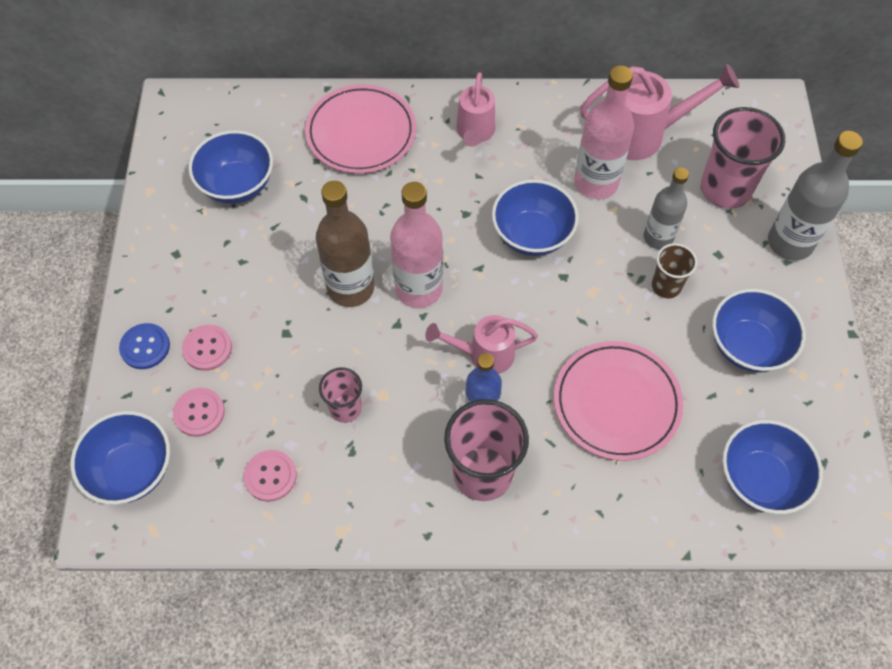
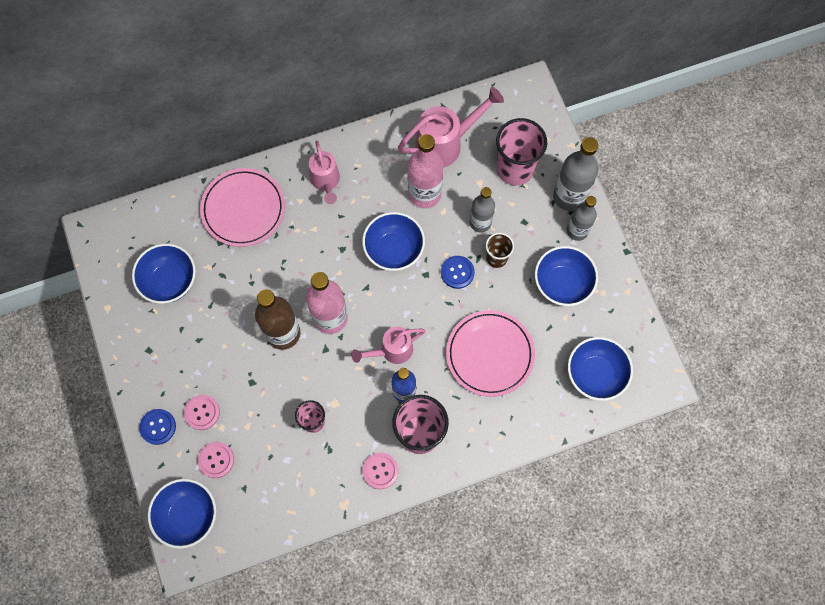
camera: 20 degrees left, 10 degrees up
(270, 476) = (282, 486): pink button -> pink button (380, 471)
(607, 287) = (457, 272): none -> blue button
(788, 287) = (577, 231): none -> grey bottle

